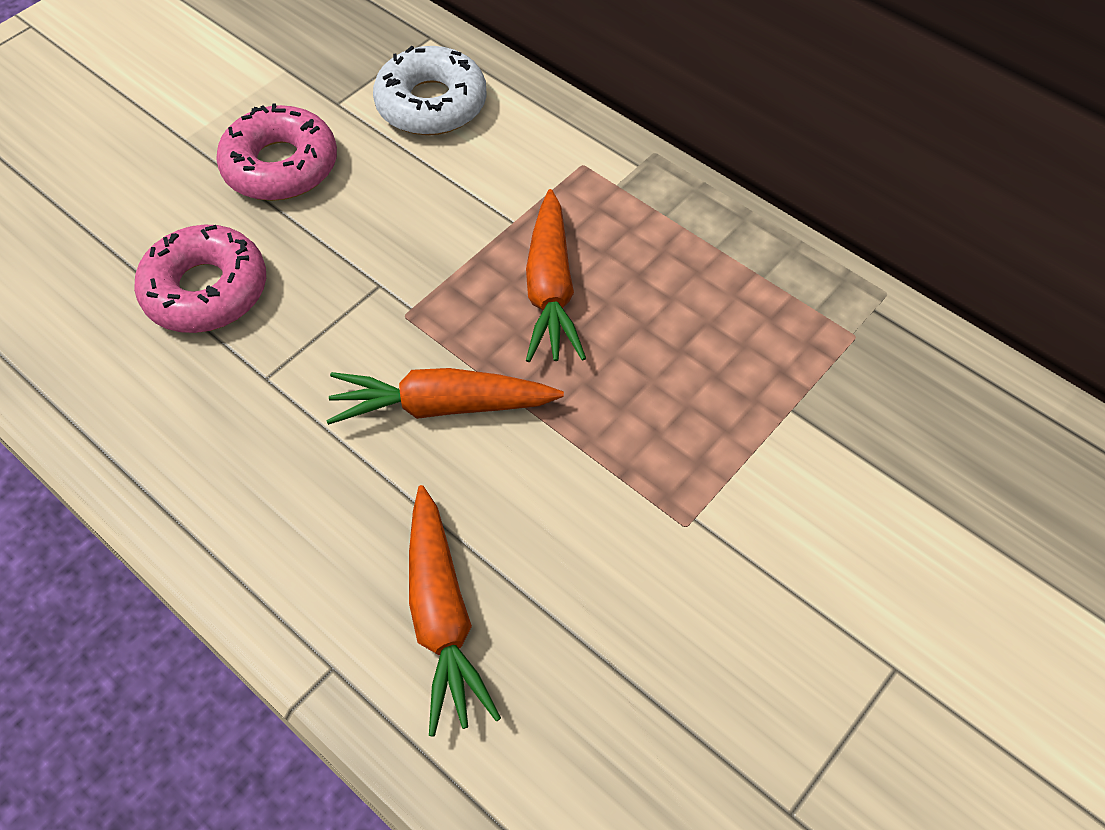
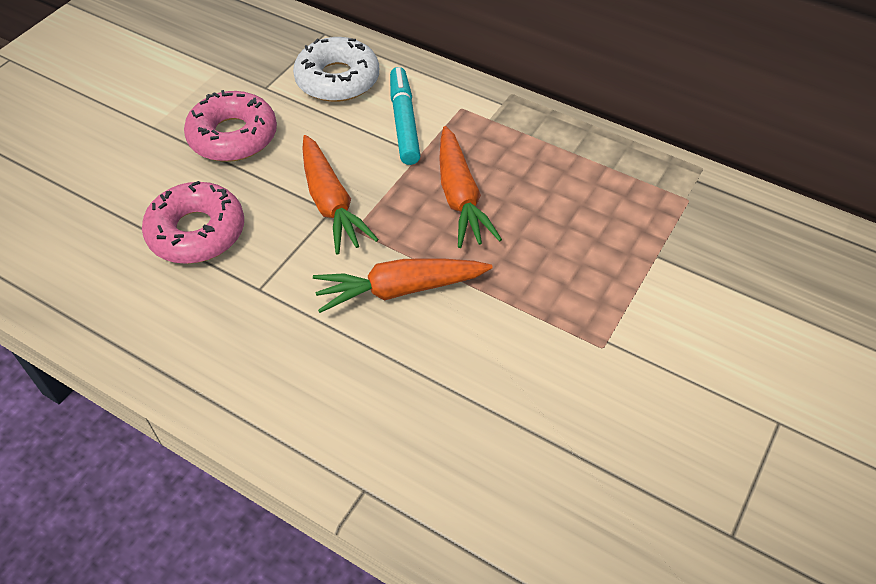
camera: 10 degrees left, 5 degrees down
(442, 617) = (439, 439): orange carrot -> orange carrot (331, 203)
(503, 175) = (404, 122): none -> turquoise marker

